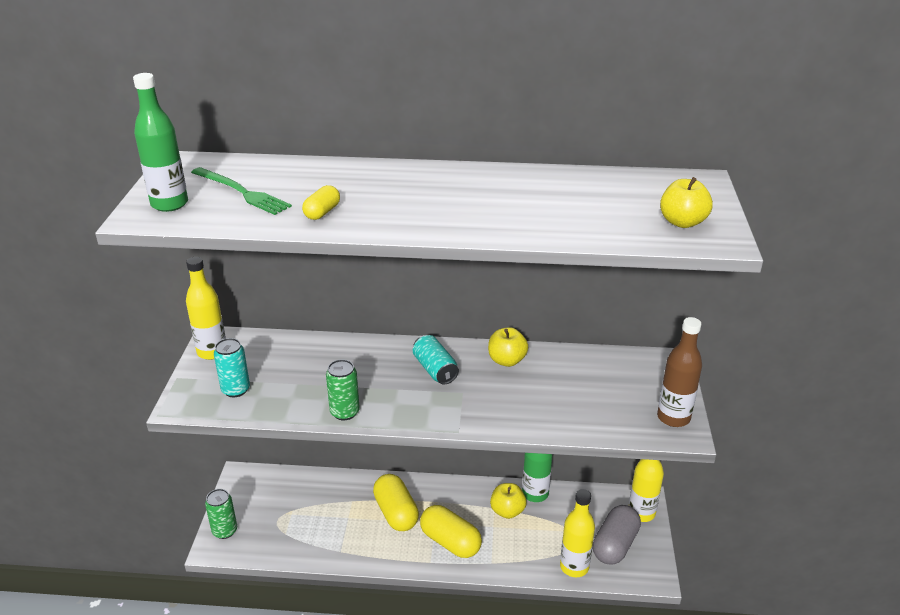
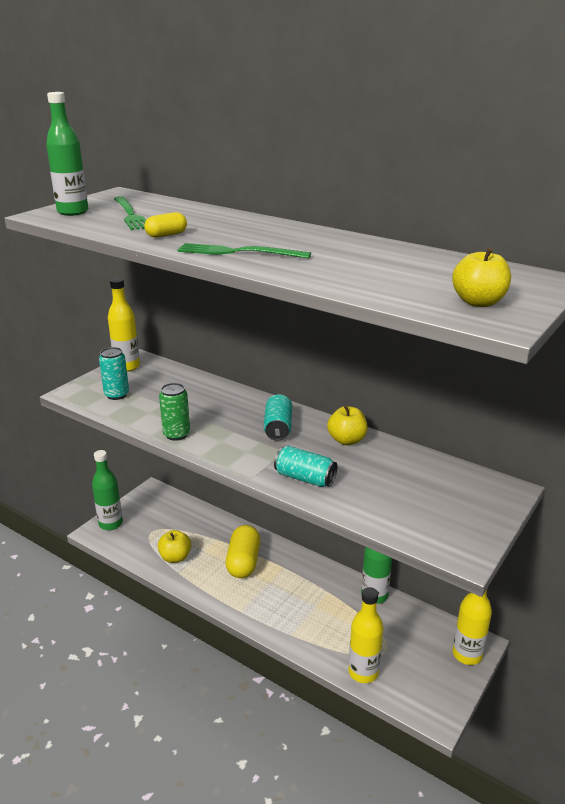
camera: 30 degrees right, 5 degrees down
(225, 531) = (110, 524): green can -> green bottle
(423, 217) = (238, 252): none -> green fork
(450, 542) = (269, 603): yellow capsule -> none
(505, 413) = (305, 478): none -> turquoise can
(507, 511) = (338, 599): yellow apple -> yellow apple (175, 557)
(614, 545) = (418, 671): grey capsule -> none
(673, 417) = (466, 538): brown bottle -> none

